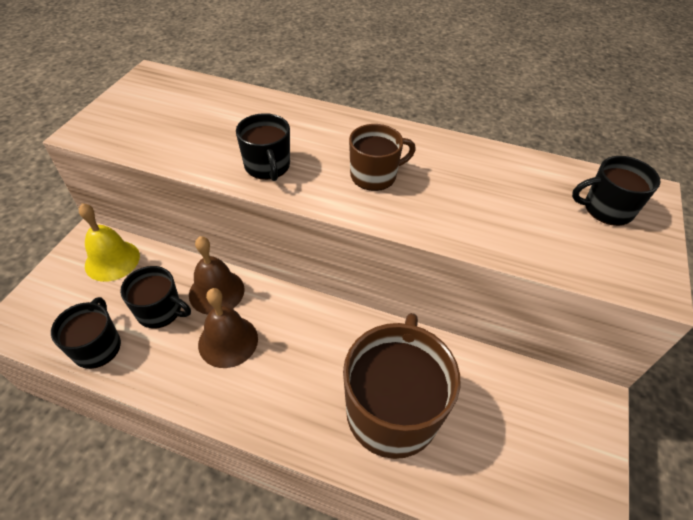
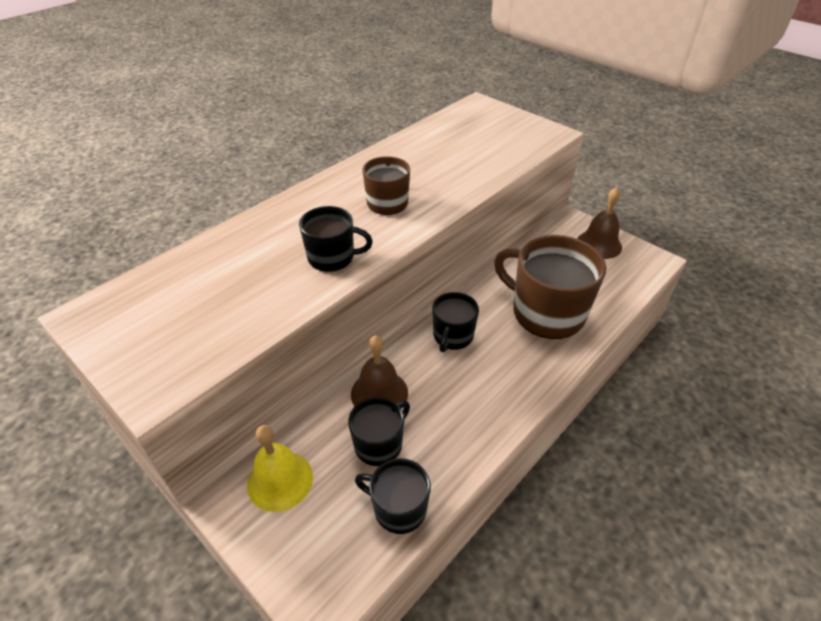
camera: 65 degrees left, 5 degrees down
(228, 341) = (441, 396): brown bell -> brown bell (599, 244)
(607, 209) = (484, 122): black mug -> black mug (452, 336)

